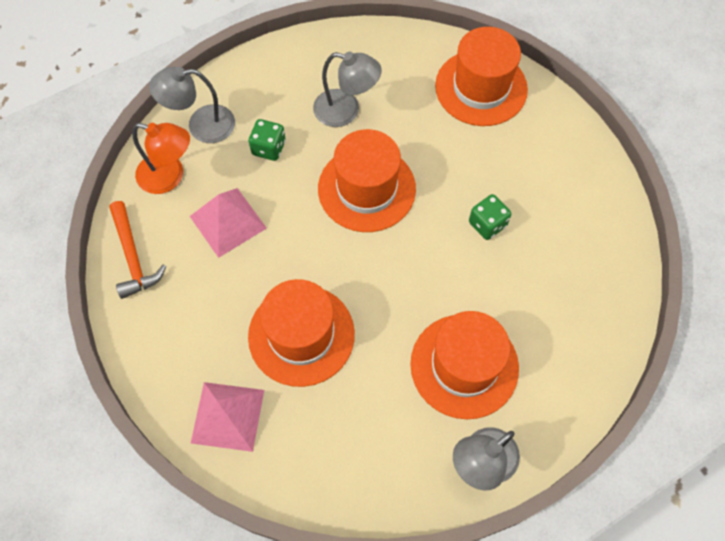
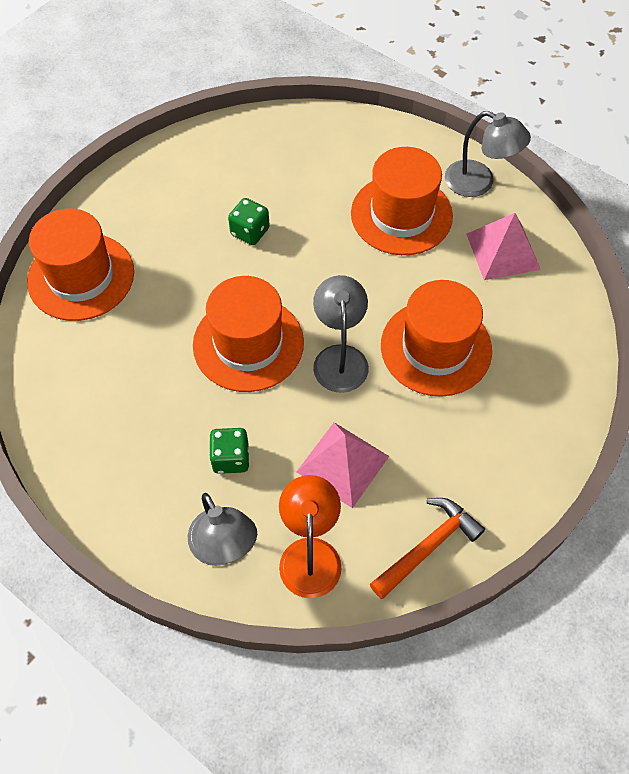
camera: 110 degrees left, 5 degrees down
(227, 416) = (545, 381): pink pyramid -> pink pyramid (503, 251)
(346, 111) = (152, 396): grey lamp -> grey lamp (340, 357)

